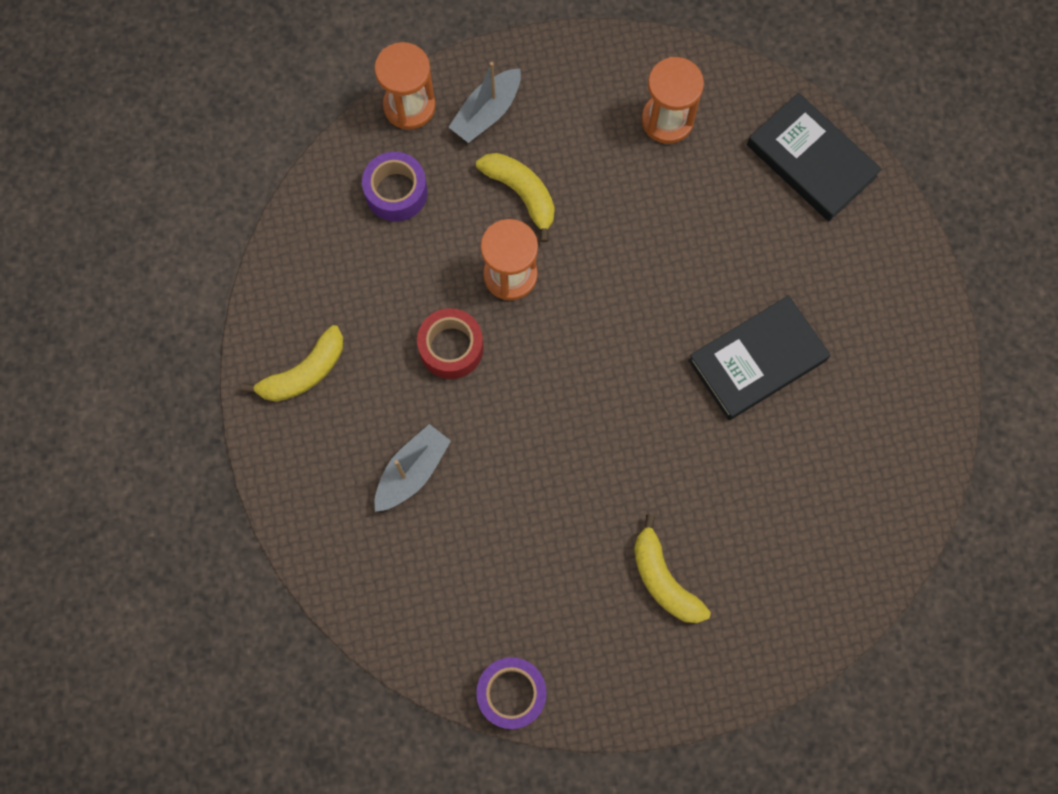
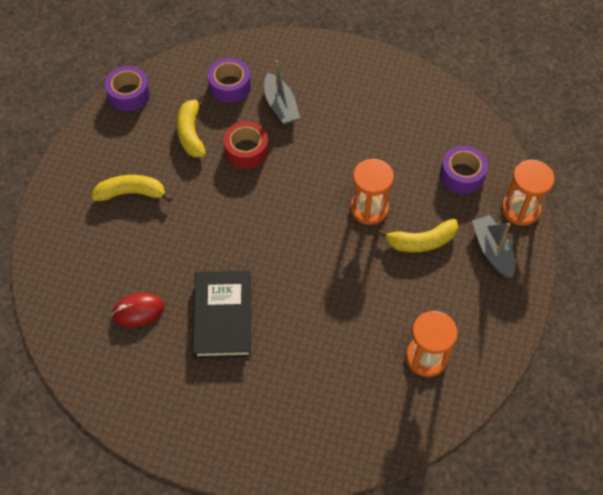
camera: 120 degrees right, 15 degrees down
(304, 373) = (372, 82): yellow banana -> yellow banana (191, 133)
(417, 560) = (230, 86): none -> purple tape
(451, 347) = (341, 157): red tape -> red tape (246, 151)
(811, 161) = (341, 436): black book -> none
(812, 461) = (138, 311): none -> red mouse

